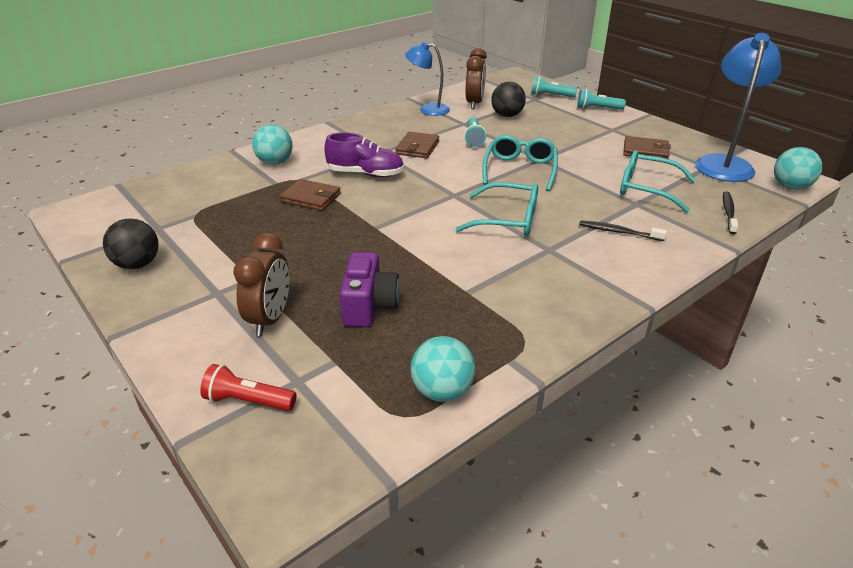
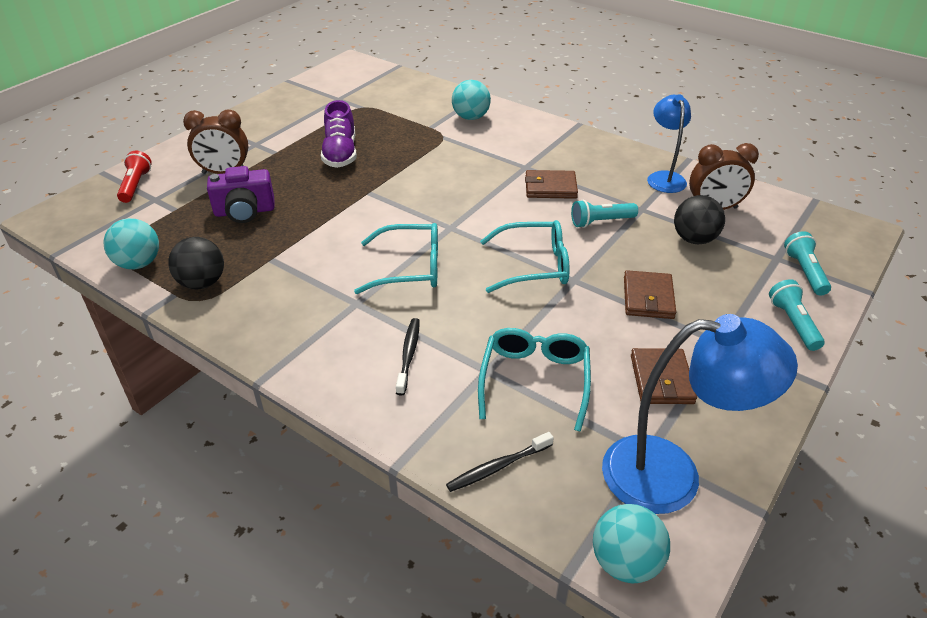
camera: 75 degrees right, 5 degrees up
(138, 264) = (286, 106): black ball -> black ball (202, 283)
(311, 198) = (410, 149): brown wallet -> brown wallet (648, 298)
(365, 174) = (471, 168): purple shoe -> purple shoe (340, 153)
(507, 219) = (409, 268): turquoise glasses -> turquoise glasses turned 90 degrees counterclockwise
(728, 213) = (498, 467): black toothbrush -> black toothbrush turned 150 degrees clockwise

